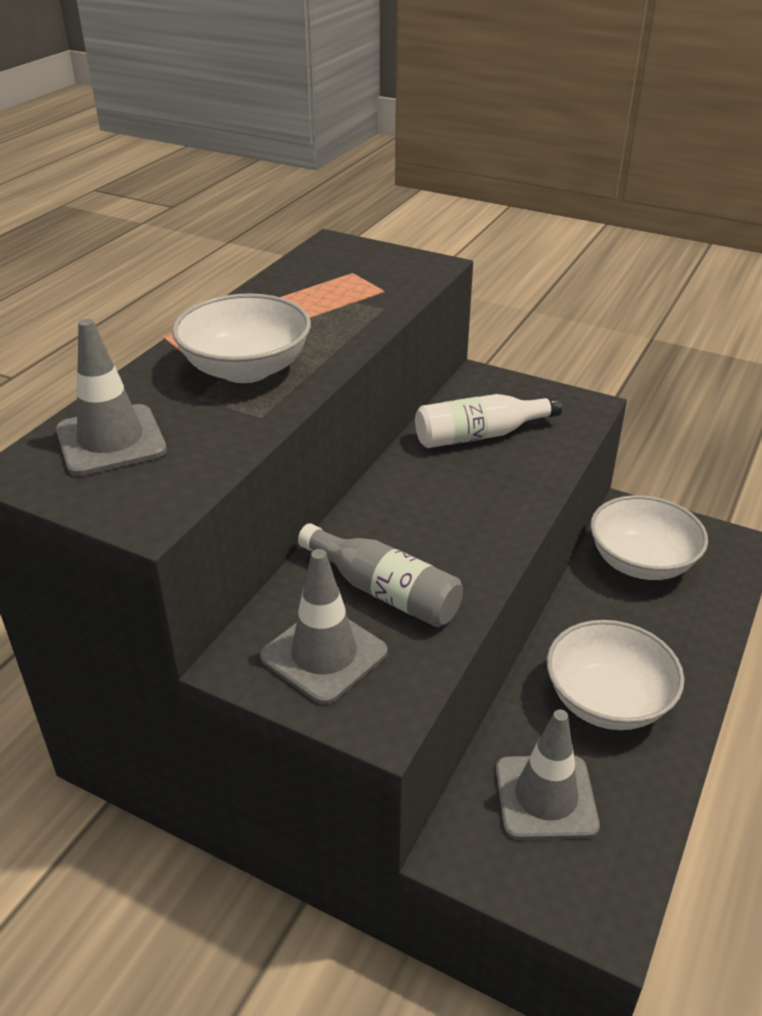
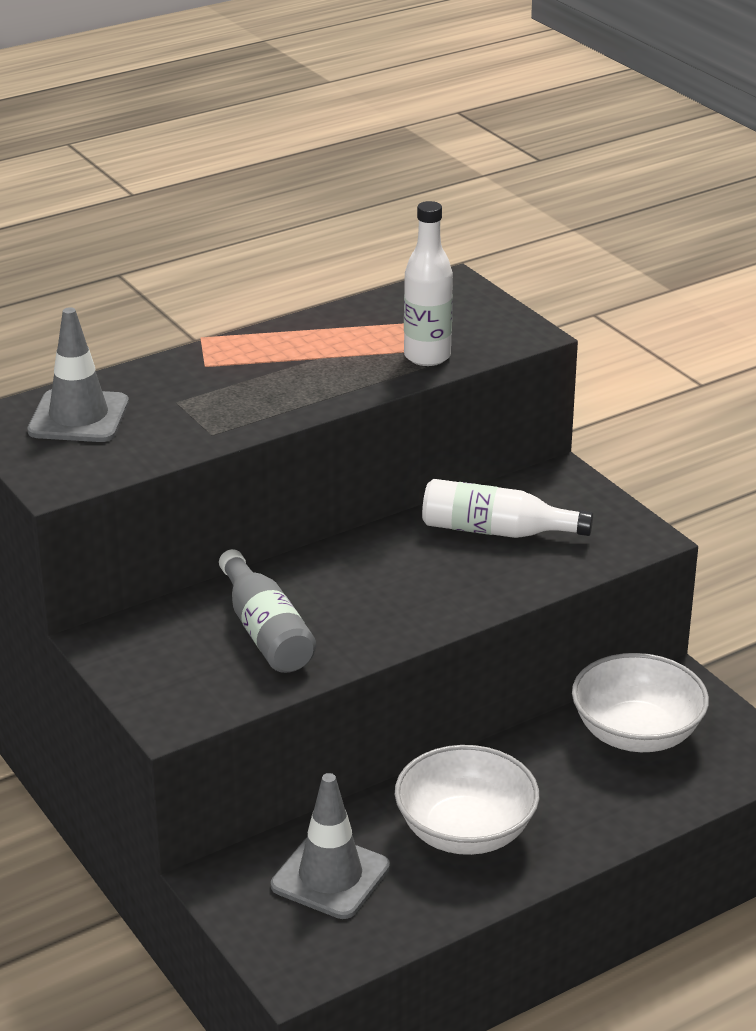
camera: 30 degrees right, 5 degrees down
(246, 369) = (241, 389): white bowl -> none
(324, 655) = (171, 659): grey traffic cone -> none
(376, 300) = (427, 356): none -> white bottle

